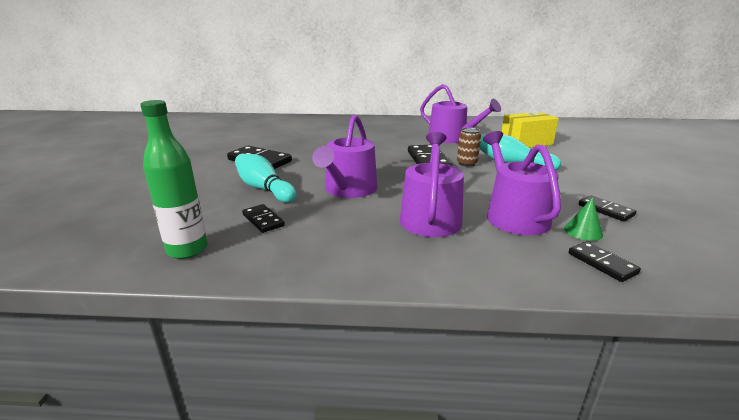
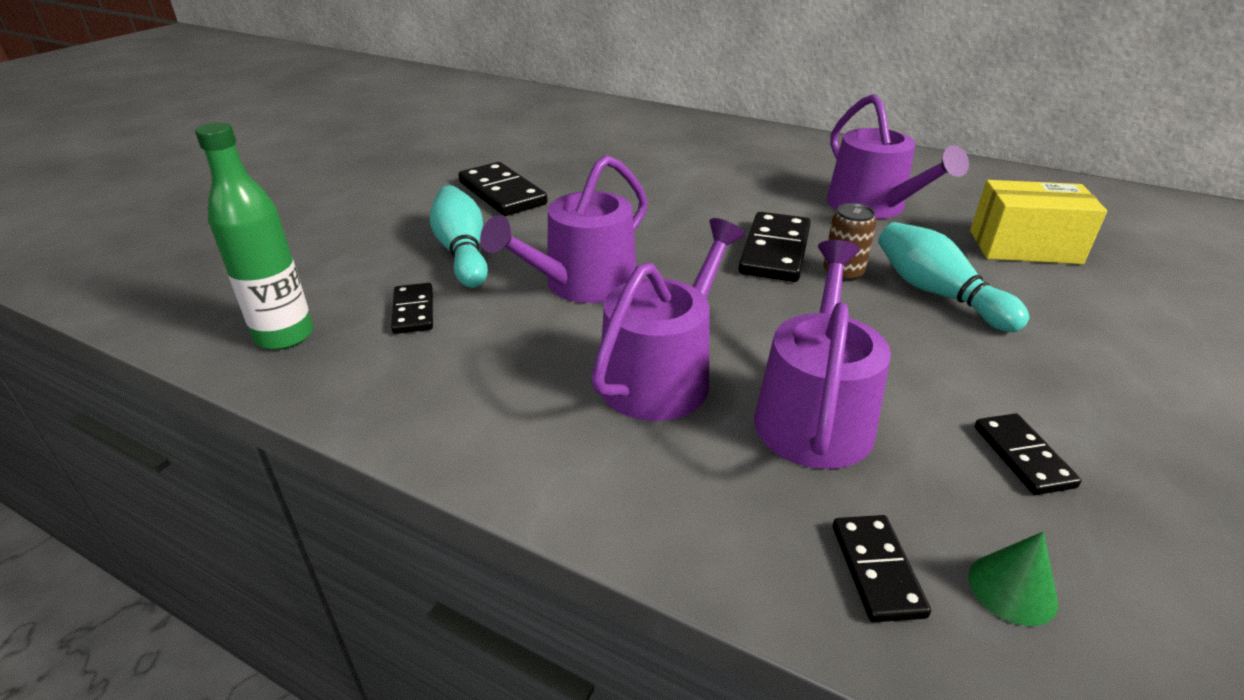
camera: 25 degrees right, 10 degrees up
(583, 231) = (916, 490): green cone -> green cone (1012, 589)

